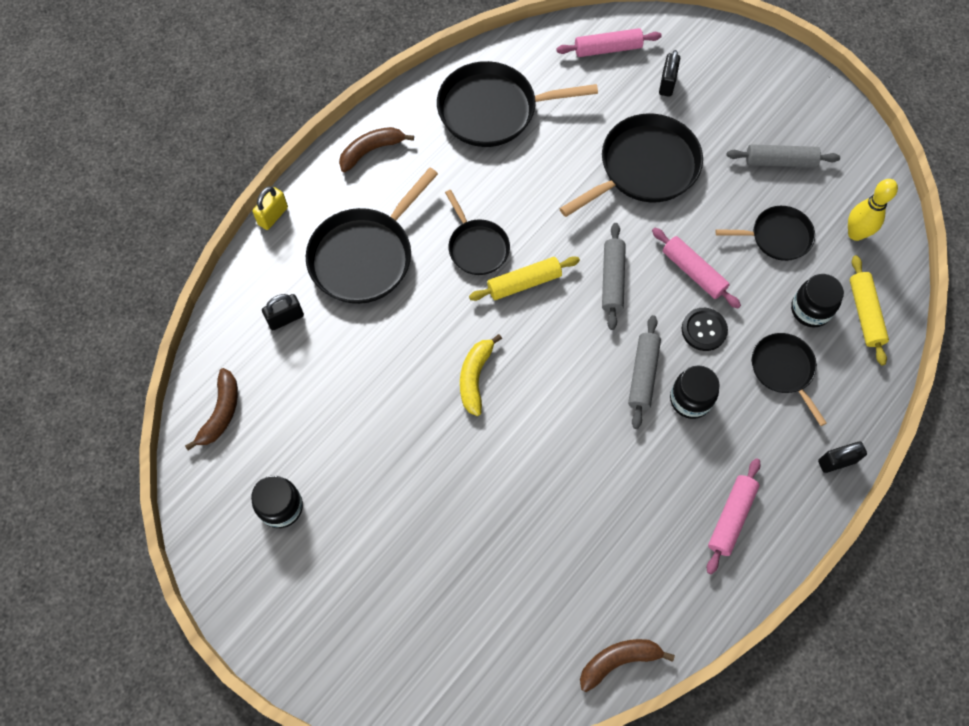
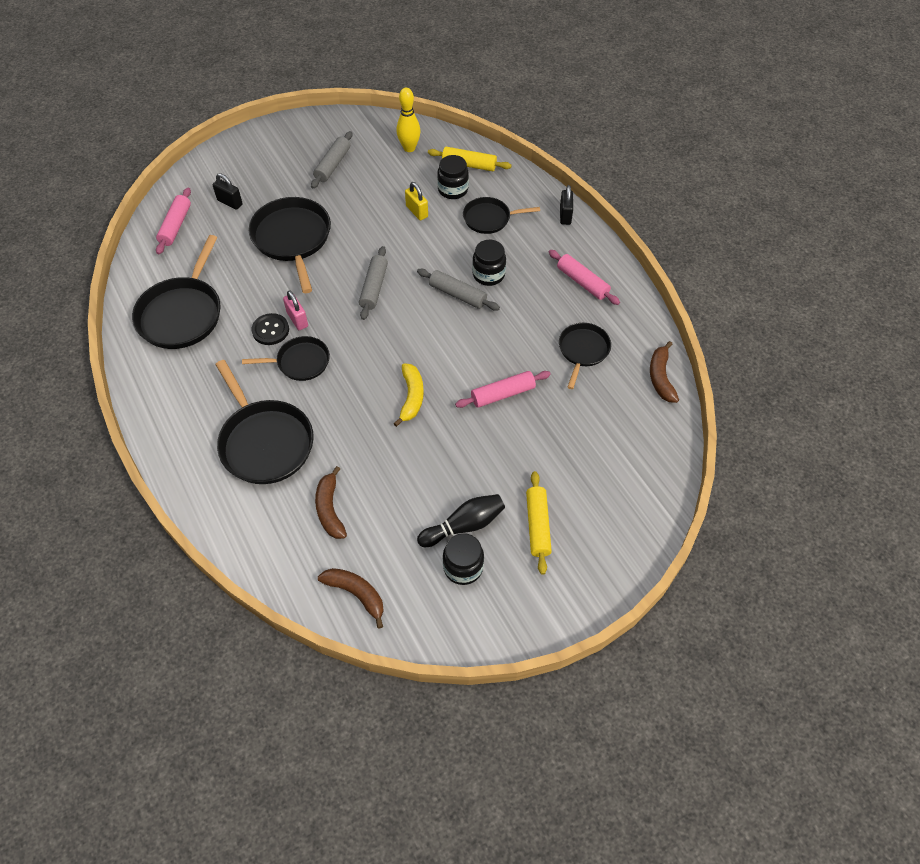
camera: 70 degrees left, 10 degrees down
(273, 216) = (185, 502): yellow padlock -> yellow padlock (417, 211)
(285, 318) = (291, 518): black padlock -> none
(331, 491) = (464, 525): none -> black bowling pin
(371, 150) = (166, 409): brown banana -> brown banana (330, 509)
(475, 377) = (411, 397): yellow banana -> yellow banana turned 120 degrees counterclockwise
(524, 282) = (347, 341): yellow rolling pin -> yellow rolling pin (537, 525)
(532, 220) = (297, 319): none -> pink padlock
(612, 280) = (374, 287): grey rolling pin -> grey rolling pin turned 75 degrees clockwise
(693, 272) = (392, 240): pink rolling pin -> pink rolling pin (503, 394)
(704, 330) = (440, 249): black button -> black button (270, 330)
(777, 236) = (389, 187): black pan -> black pan (583, 350)

